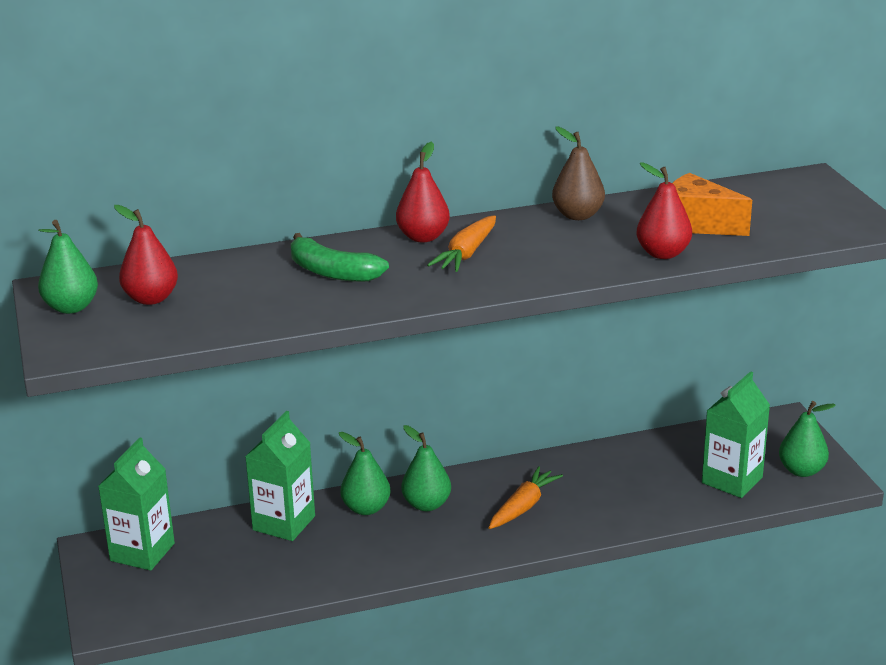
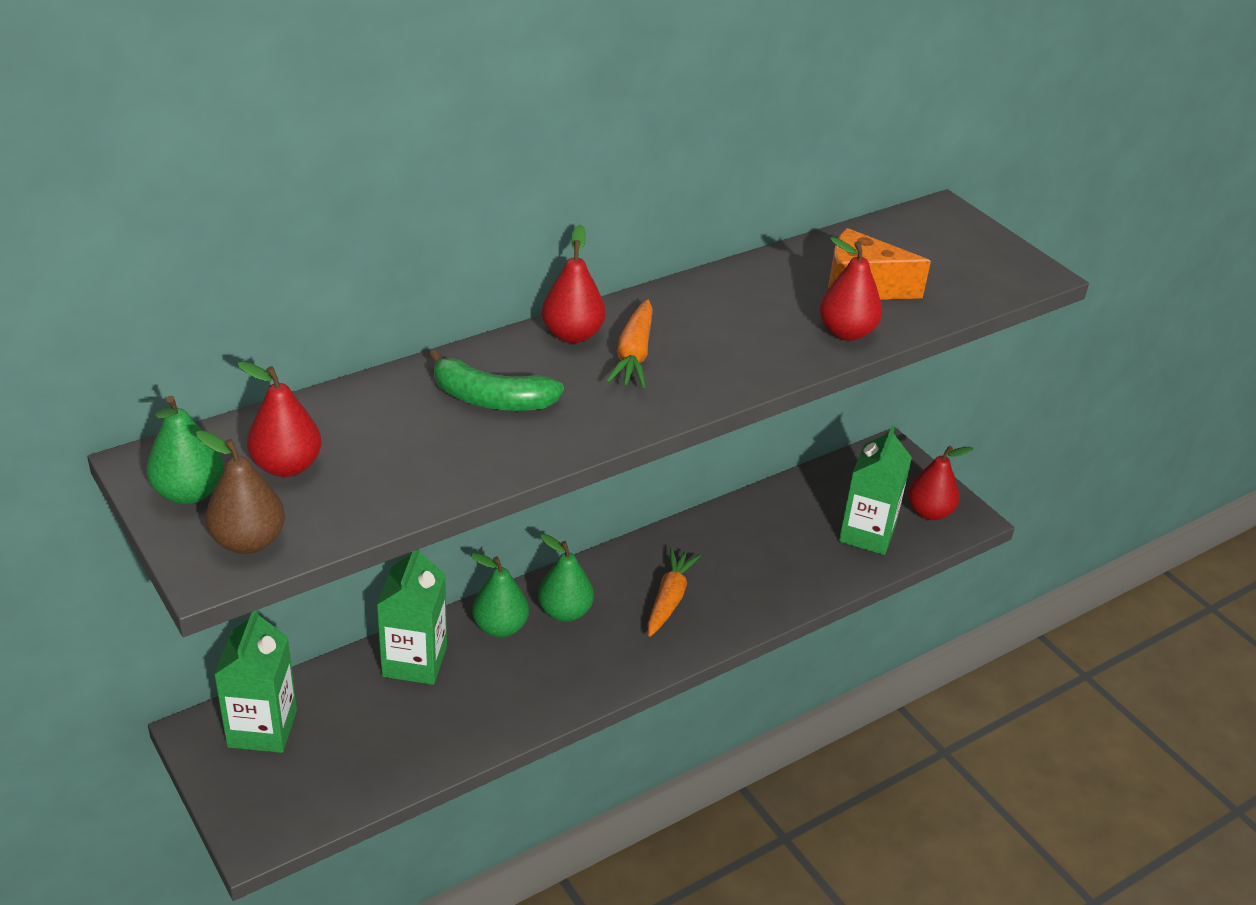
camera: 20 degrees left, 10 degrees up
(578, 215) = (729, 286): brown pear -> brown pear (248, 541)
(801, 470) = (929, 512): green pear -> red pear

